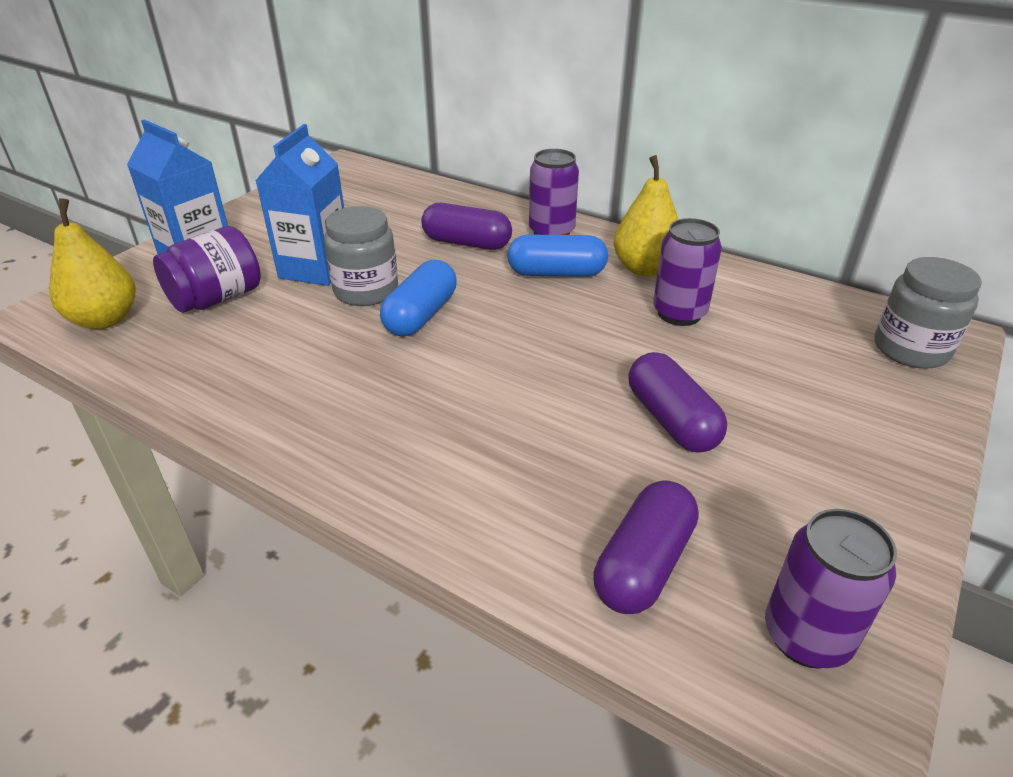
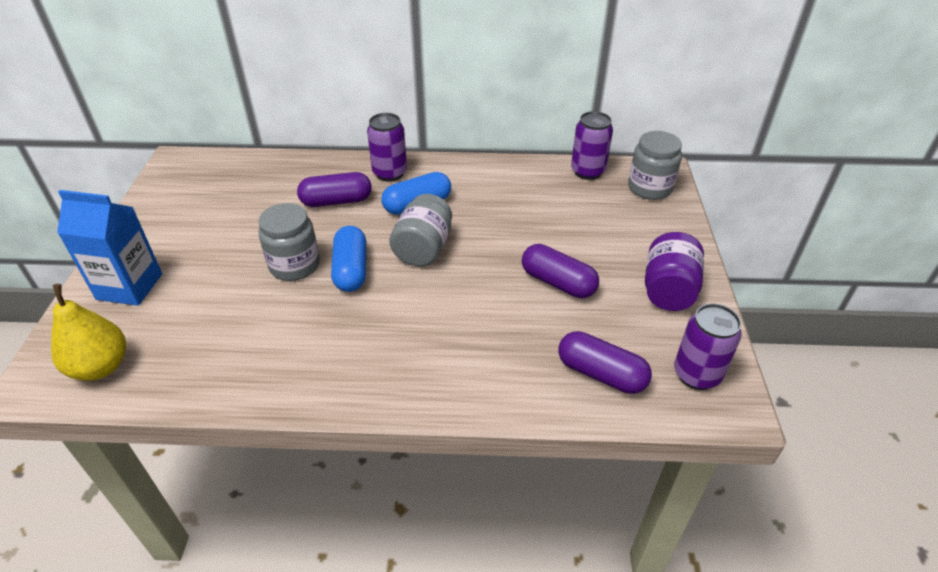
camera: 30 degrees left, 5 degrees up
(217, 298) = (181, 314): purple jar -> purple jar (668, 290)
(315, 268) = (239, 261): blue carton -> none
(523, 321) = (423, 249): none -> grey jar
(643, 564) = (601, 374): purple capsule -> purple capsule turned 60 degrees counterclockwise
(644, 268) = (471, 182): yellow pear -> none
(679, 313) = (514, 208): purple can -> purple can (587, 171)

